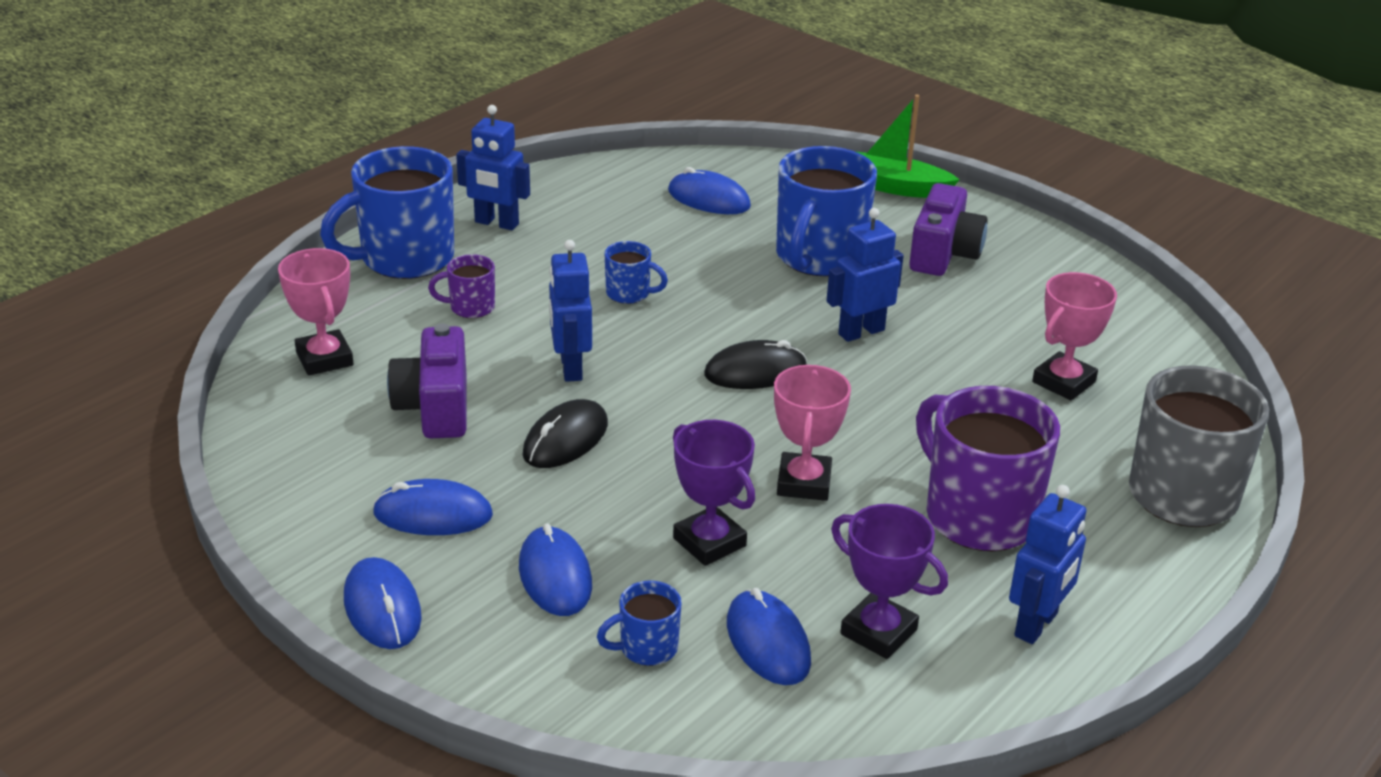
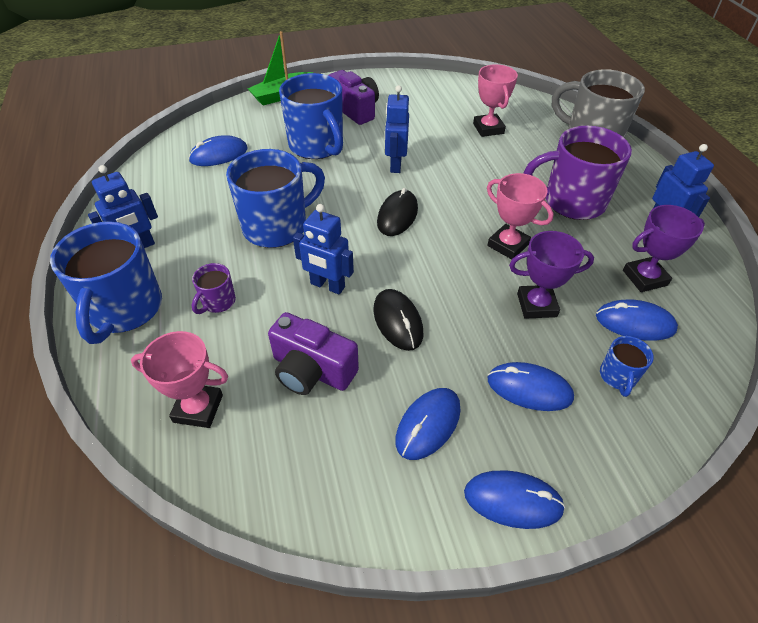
camera: 55 degrees left, 15 degrees up
(629, 294) = (277, 227): blue mug -> blue mug, size x2.16

